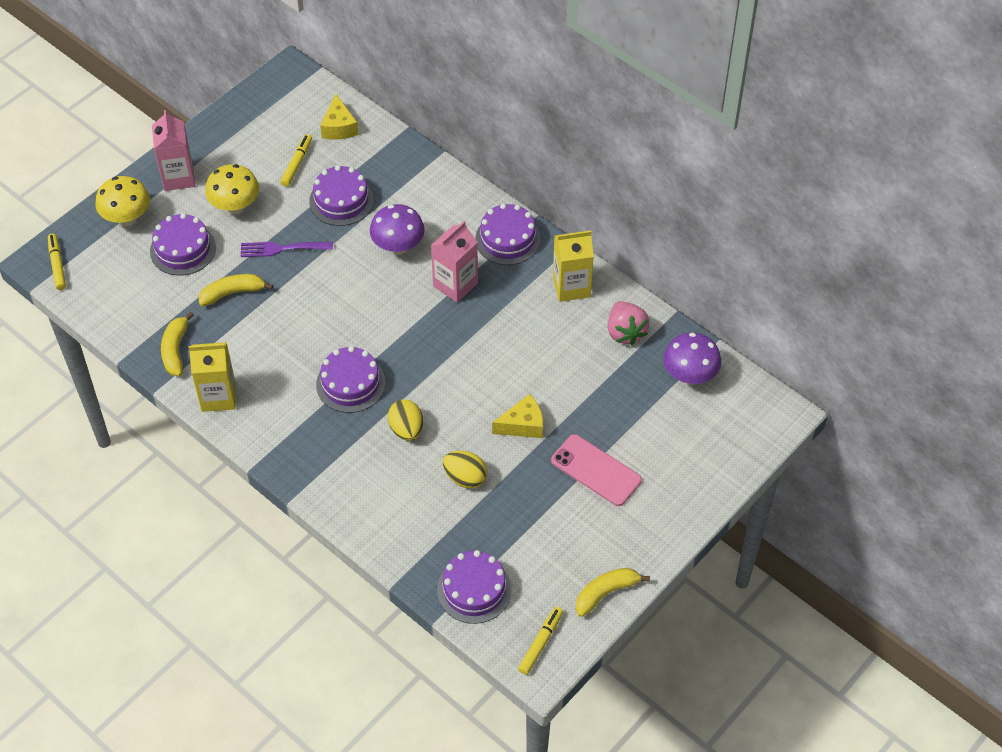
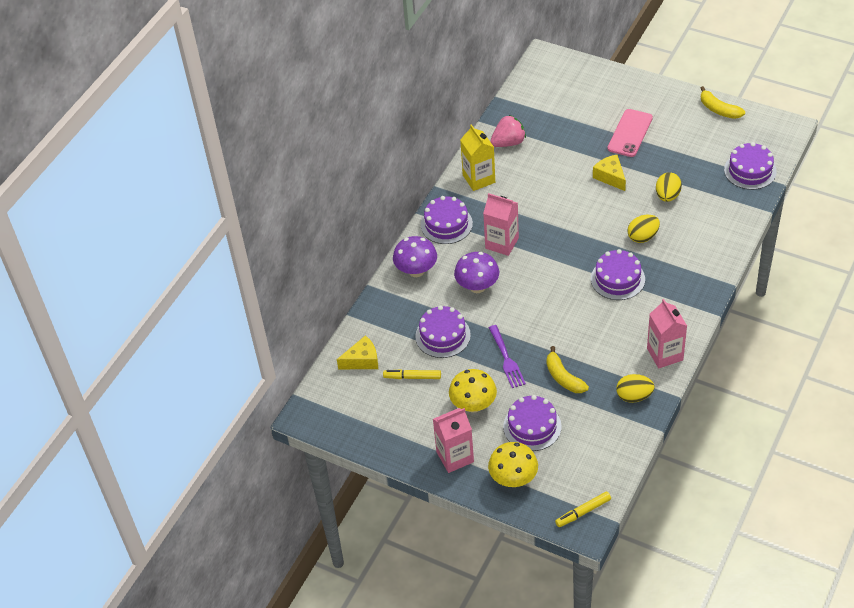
camera: 100 degrees left, 5 degrees down
(175, 350) = (634, 396): yellow banana -> yellow egg
(218, 396) = (665, 354): yellow carton -> pink carton
(540, 643) = (770, 131): yellow marker -> none
(689, 375) = (532, 104): purple mushroom -> purple mushroom (416, 271)

